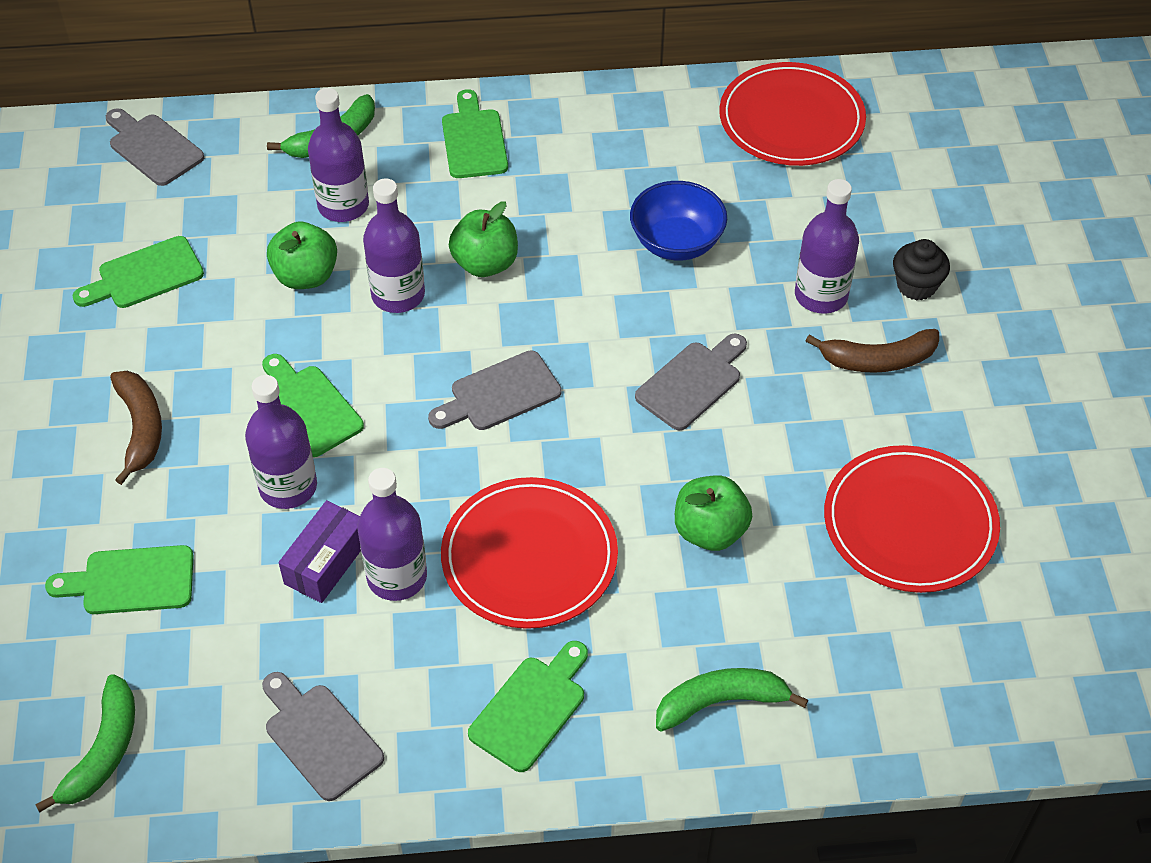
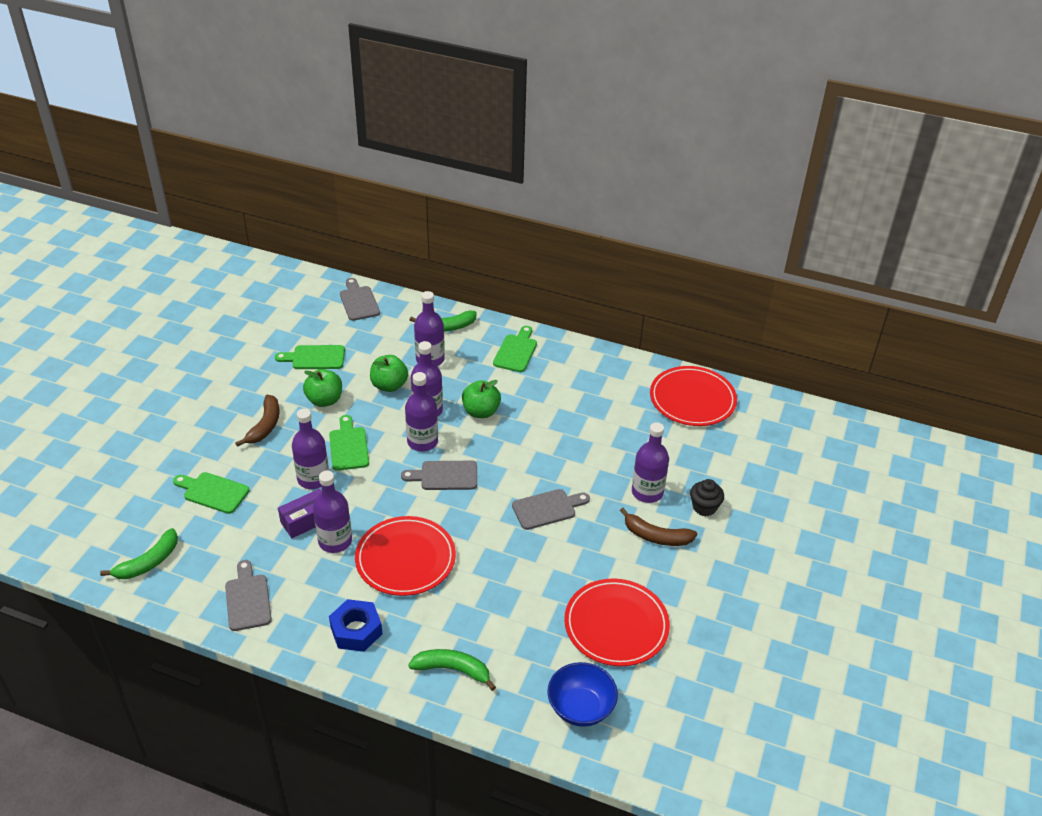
camera: 25 degrees right, 10 degrees down
(425, 351) = (422, 442): none -> purple bottle
(531, 708) = (356, 630): green cutting board -> blue nut
(676, 243) = (587, 437): blue bowl -> blue bowl (580, 708)
(710, 531) = (506, 584): green apple -> green apple (324, 400)

